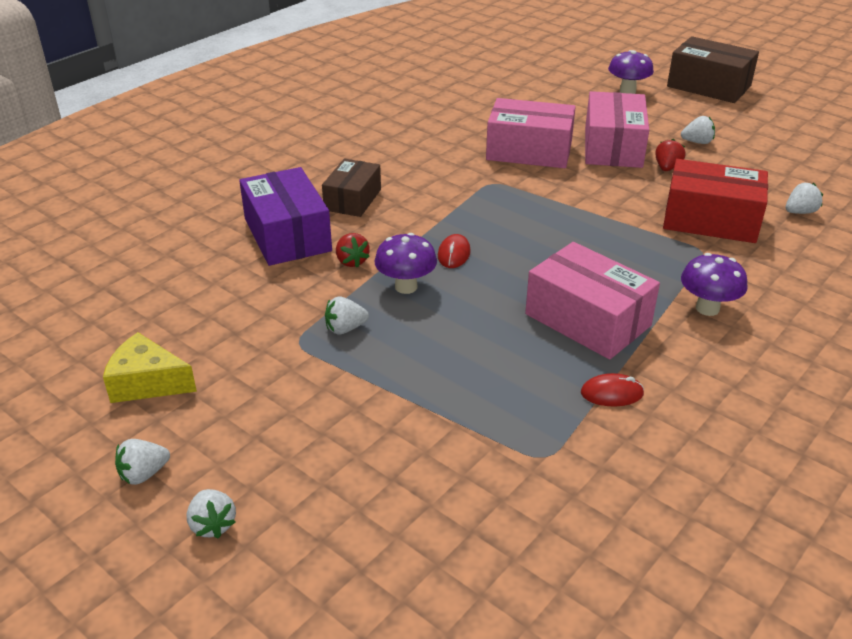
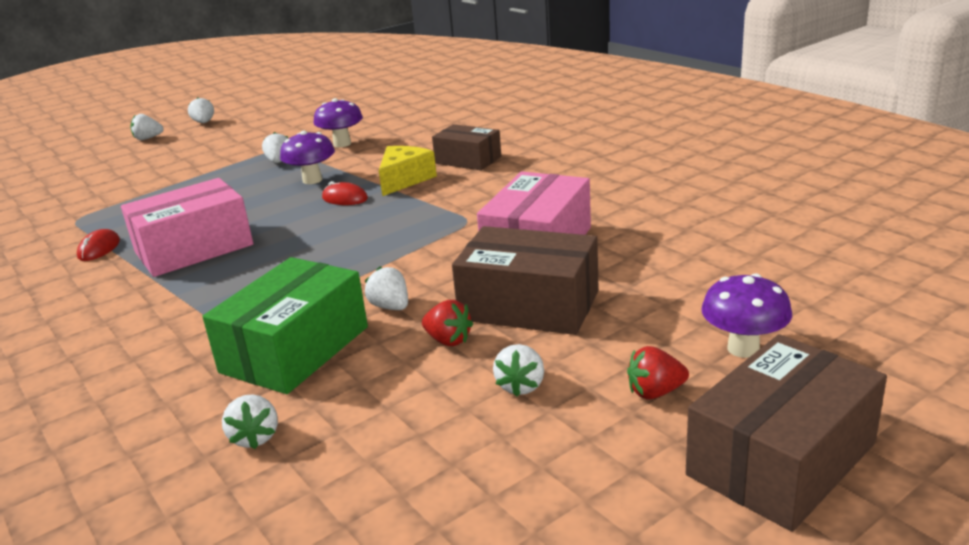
camera: 105 degrees right, 10 degrees down
(147, 383) = (280, 117): yellow cheese -> yellow cheese (404, 180)
(287, 235) = (423, 140): purple box -> none
(352, 261) = (365, 162): red strawberry -> red strawberry (655, 392)
(613, 147) = (529, 305): pink box -> brown box
(639, 194) = (390, 307): none -> white strawberry
(707, 308) = (143, 312): purple mushroom -> purple mushroom (342, 144)
(710, 220) = (295, 349): red box -> green box

